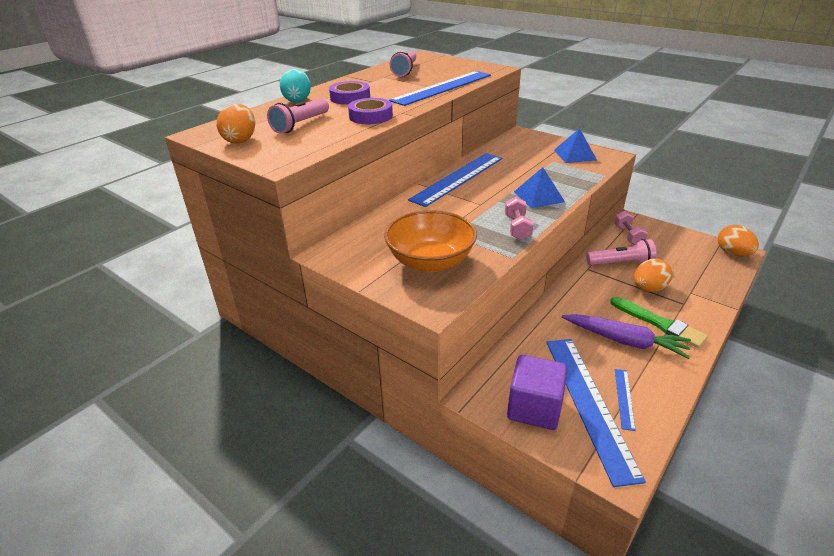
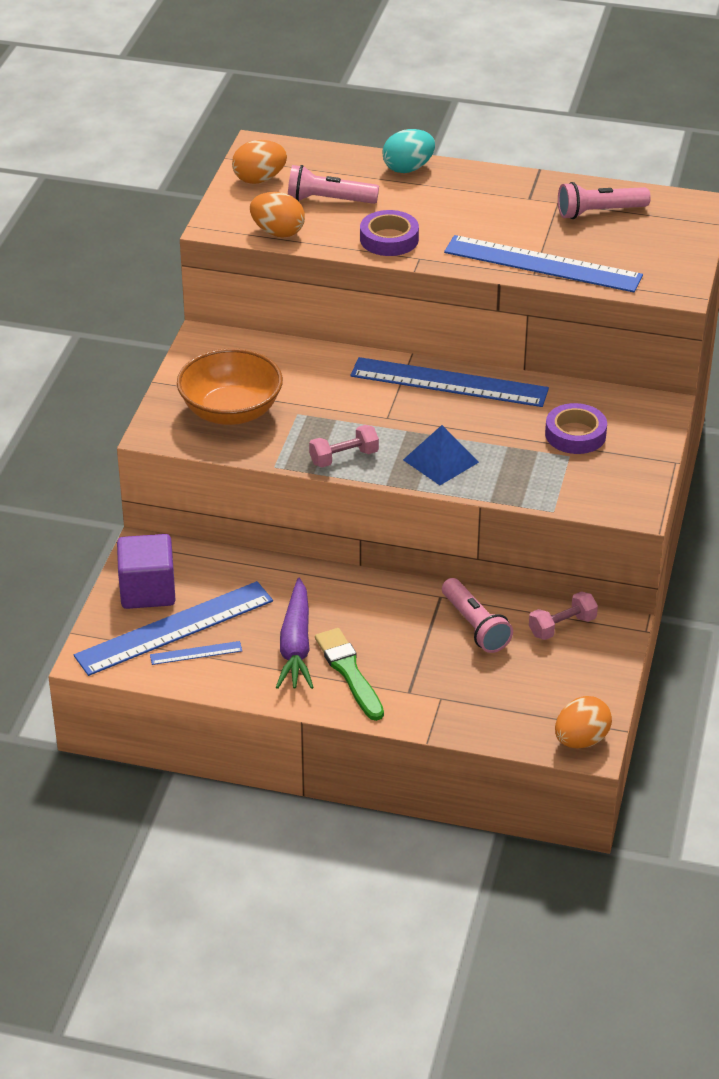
camera: 65 degrees right, 5 degrees up
(350, 98) = (445, 203): purple tape -> purple tape (575, 434)
(575, 155) = (609, 473): blue pyramid -> none
(648, 288) = (425, 657): orange egg -> orange egg (278, 232)
(659, 323) = (349, 672): green brush -> green brush turned 135 degrees clockwise

